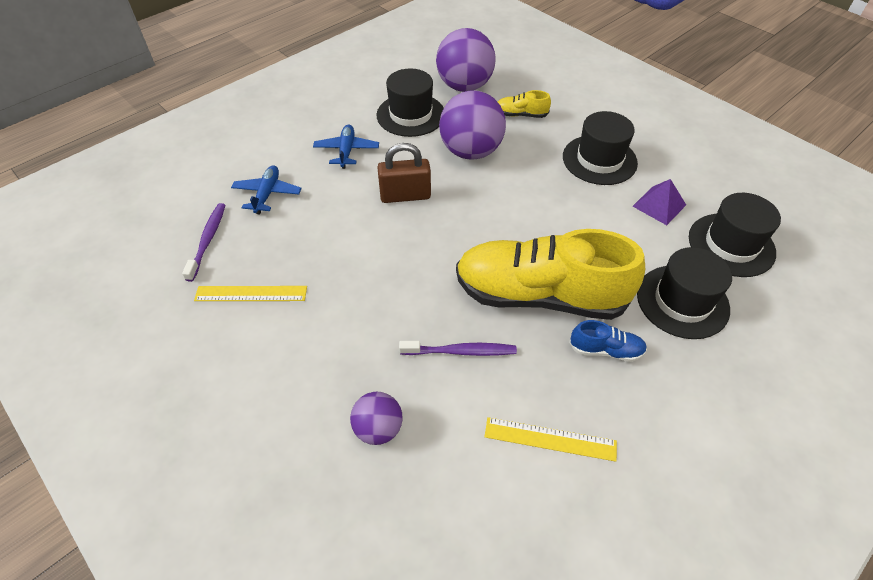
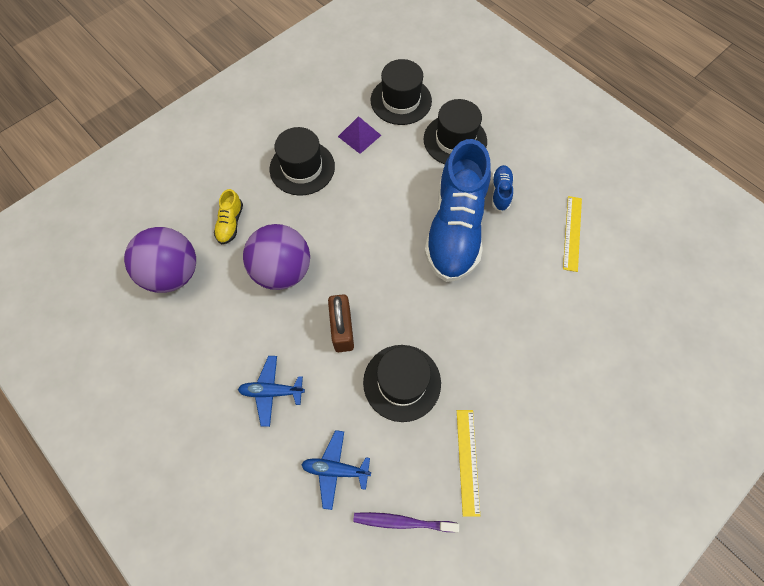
camera: 90 degrees left, 15 degrees up
(378, 429) = (582, 341): purple ball -> none
(411, 115) = (217, 328): black hat -> black hat (402, 382)
(460, 351) = (511, 285): purple toothbrush -> none
(539, 295) = (455, 228): yellow shoe -> blue shoe

